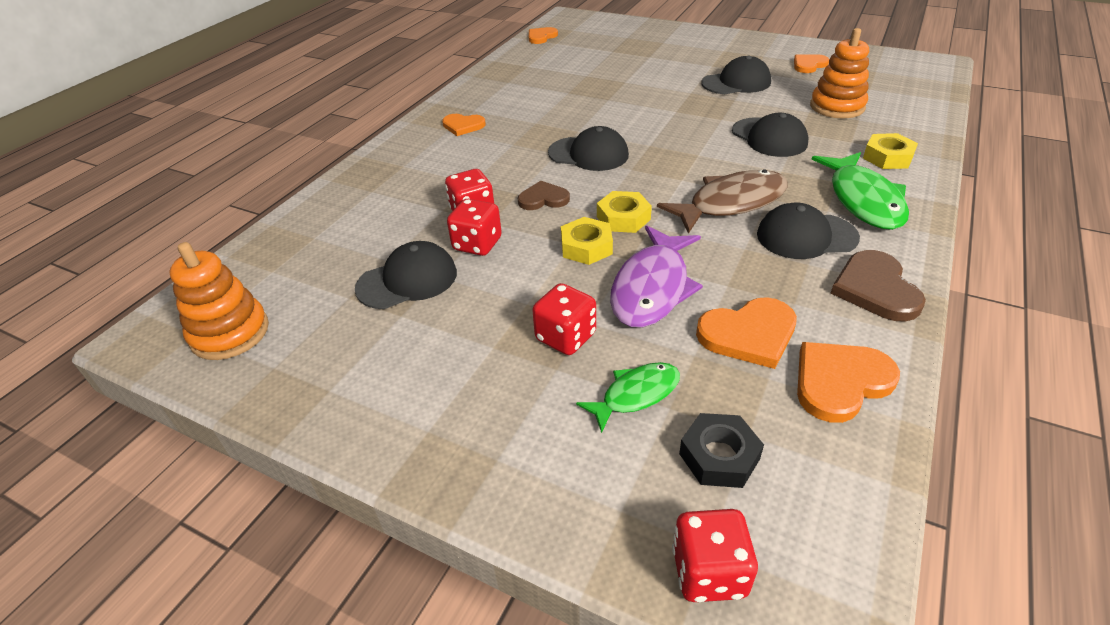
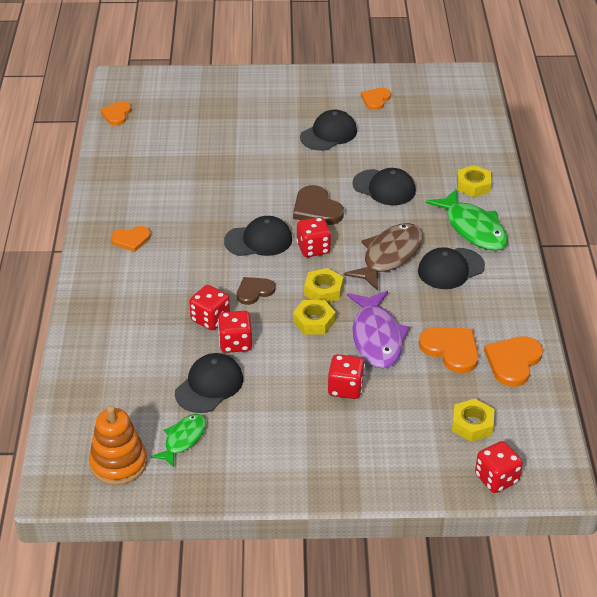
camera: 30 degrees left, 0 degrees up
(636, 395) = (409, 408): green fish -> green fish (183, 439)
(643, 175) = (313, 248): none -> red dice
(719, 456) = (472, 424): black nut -> yellow nut
(748, 334) = (451, 350): orange heart -> orange heart turned 90 degrees counterclockwise
(837, 107) = (418, 143): orange stacking toy -> none
(875, 289) = (507, 295): brown heart -> brown heart (316, 209)

